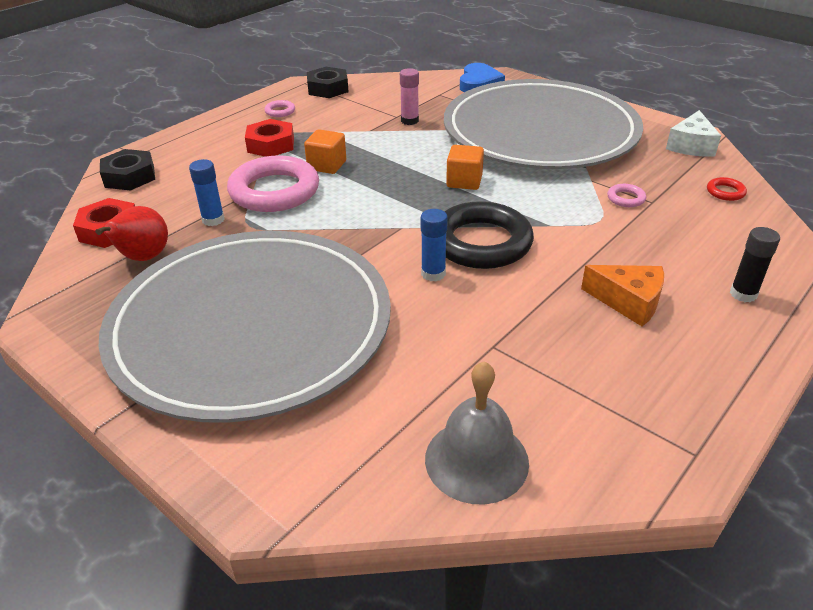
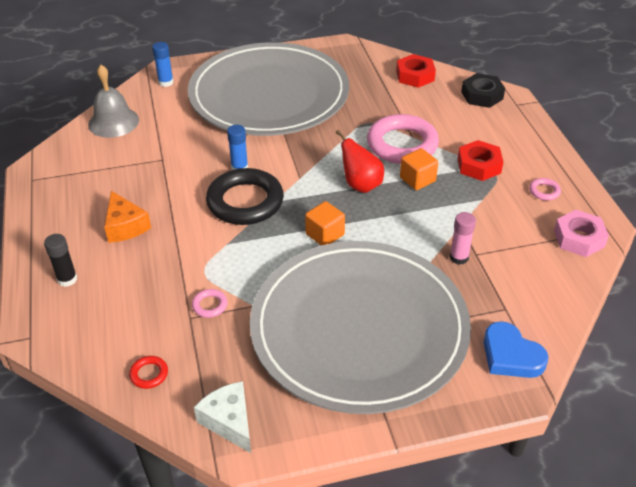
camera: 125 degrees right, 5 degrees up
(143, 258) = (371, 80): red pear -> red pear (360, 185)
(213, 220) = (389, 111): blue glue stick -> blue glue stick (166, 82)
(328, 88) = (579, 238): black nut -> pink nut
(628, 302) = (125, 226): orange cheese -> orange cheese turned 90 degrees counterclockwise

